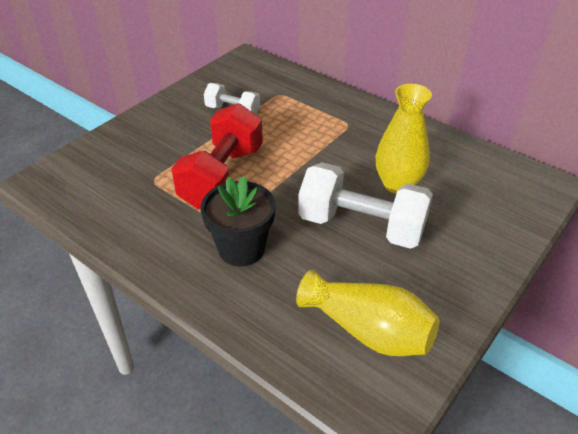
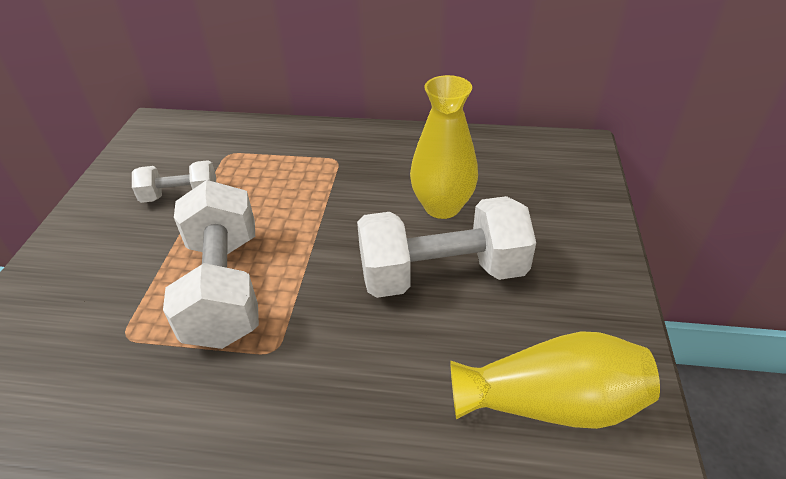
camera: 30 degrees left, 0 degrees up
(222, 177) = (224, 287): red dumbbell -> white dumbbell
(241, 249) = (320, 375): black flower pot -> none

